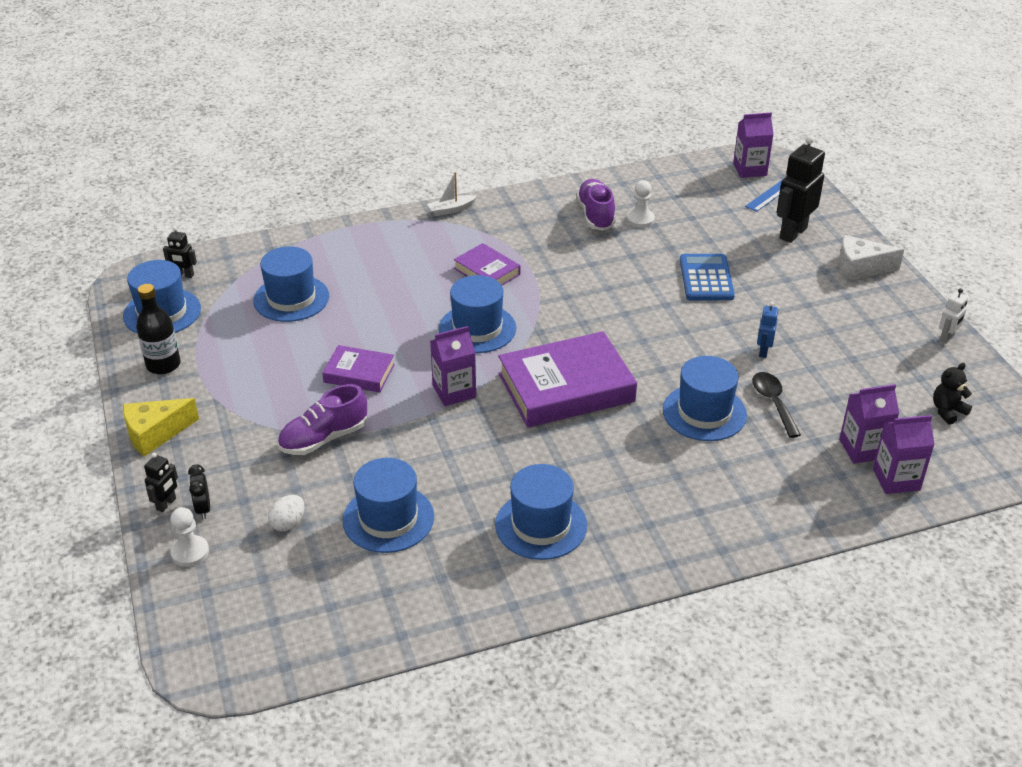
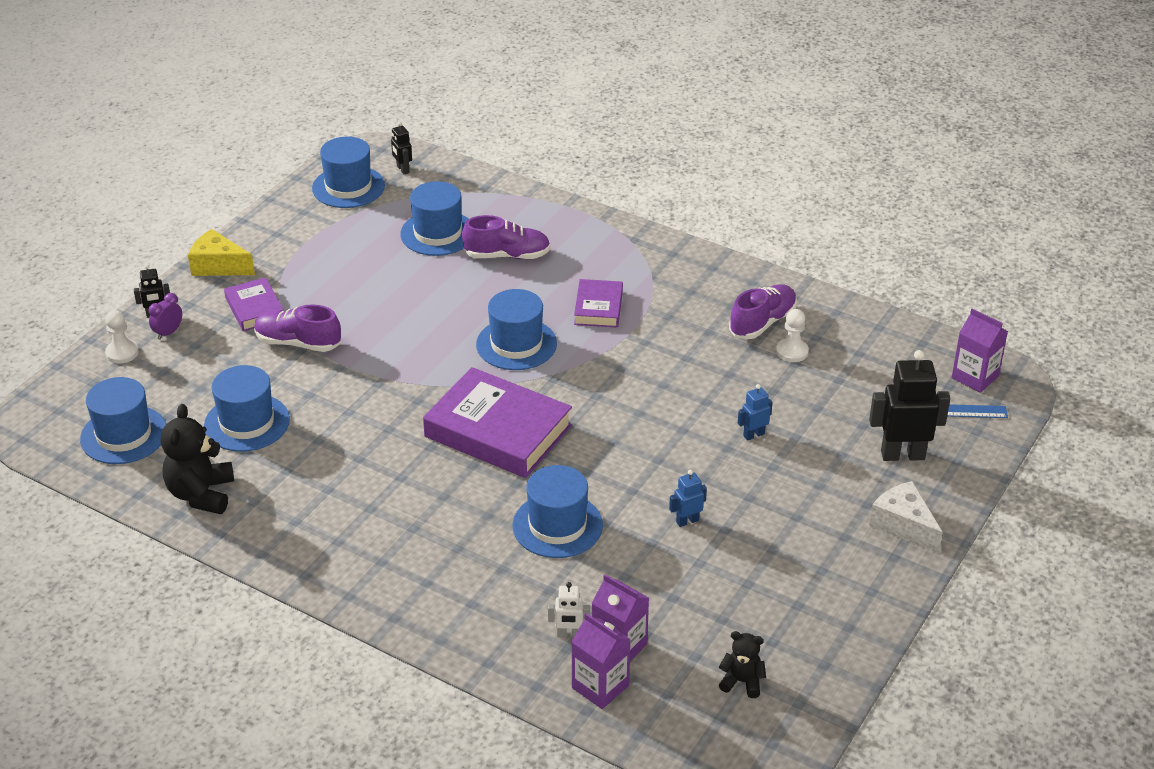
camera: 50 degrees right, 0 degrees up
(163, 365) = (292, 224): black bottle -> none
(203, 509) = (168, 333): black clock -> purple clock
(288, 523) = (193, 379): white egg -> none
(359, 373) = (389, 317): purple book -> purple book (254, 309)
(368, 280) = (507, 255): none -> purple shoe
(448, 592) = (201, 494): none -> black teddy bear
(451, 210) = (659, 242): white boat -> none
(454, 391) = (424, 375): purple carton -> none
(541, 525) = (319, 503): blue hat -> blue hat (124, 435)
(706, 278) = (753, 435): blue calculator -> blue robot
(773, 403) = (620, 561): black spoon -> none
(947, 338) = (862, 635): white robot -> white robot (569, 634)

